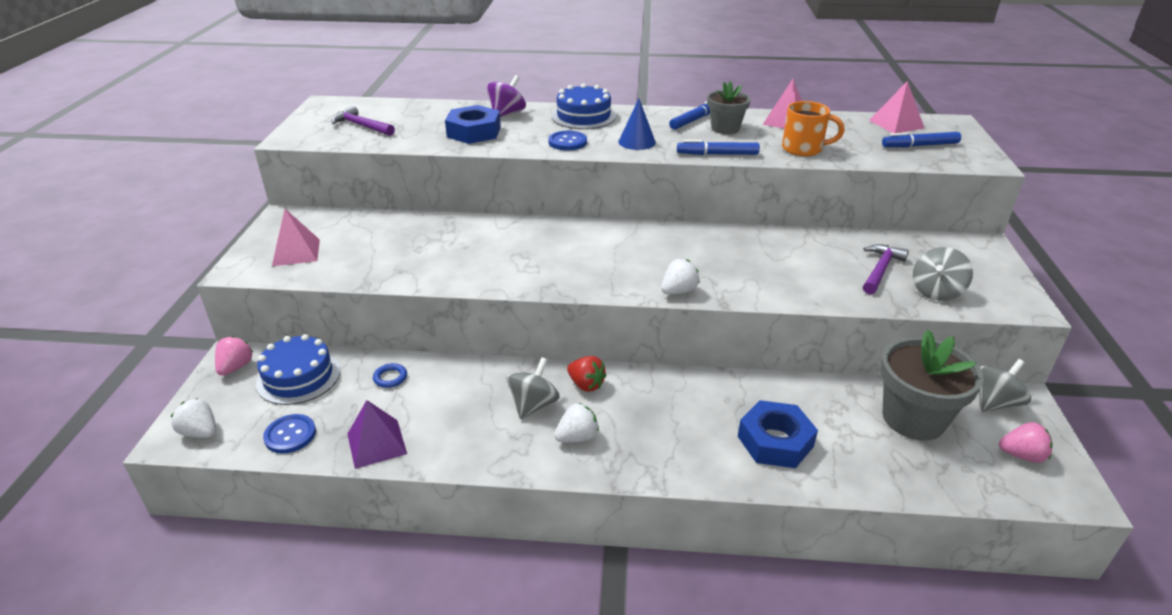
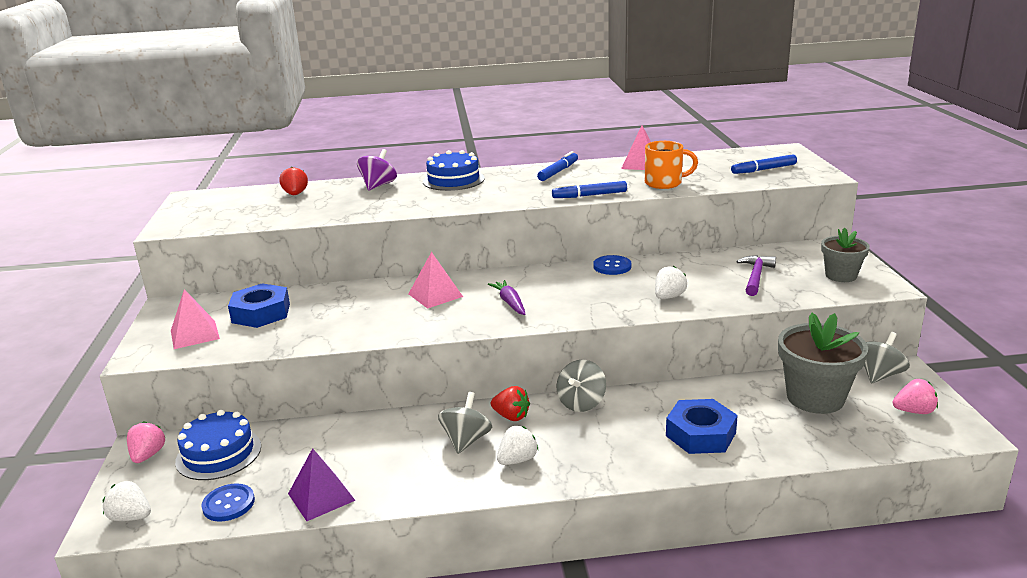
camera: 10 degrees left, 10 degrees down
(361, 126) = (237, 211): purple hammer -> none
(390, 378) = (315, 440): blue ring -> none
(423, 114) = (295, 194): none -> red strawberry
(474, 132) = (352, 203): blue nut -> blue nut (261, 313)
(567, 142) = (447, 201): blue button -> blue button (612, 266)
(608, 263) = (510, 303): none -> purple carrot
(637, 142) = (512, 194): blue cone -> none
(678, 291) = (583, 316): white strawberry -> white strawberry (668, 297)
(725, 128) = (588, 175): grey flower pot -> grey flower pot (841, 276)
(896, 124) = (738, 156): pink pyramid -> pink pyramid (435, 295)
(936, 292) = (808, 286): grey spinning top -> grey spinning top (581, 403)

